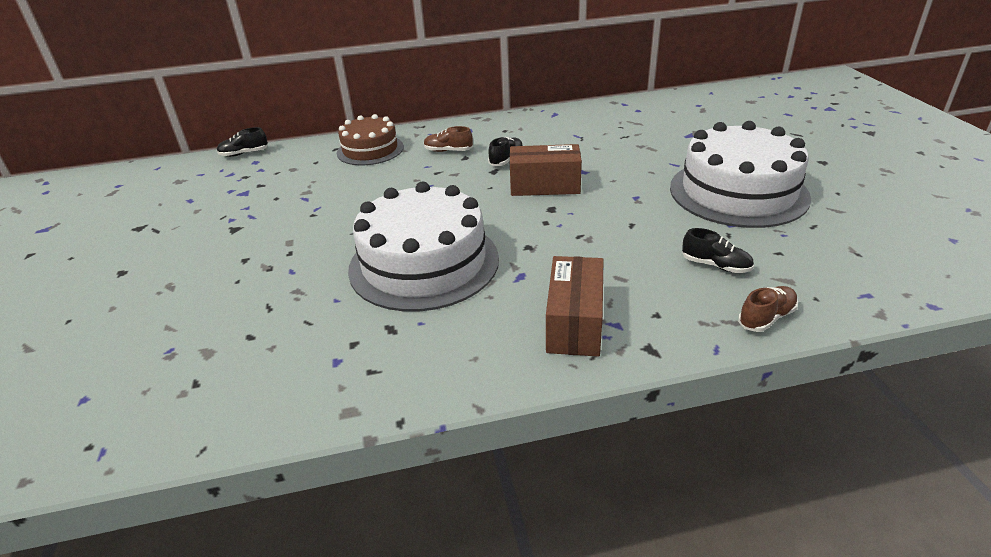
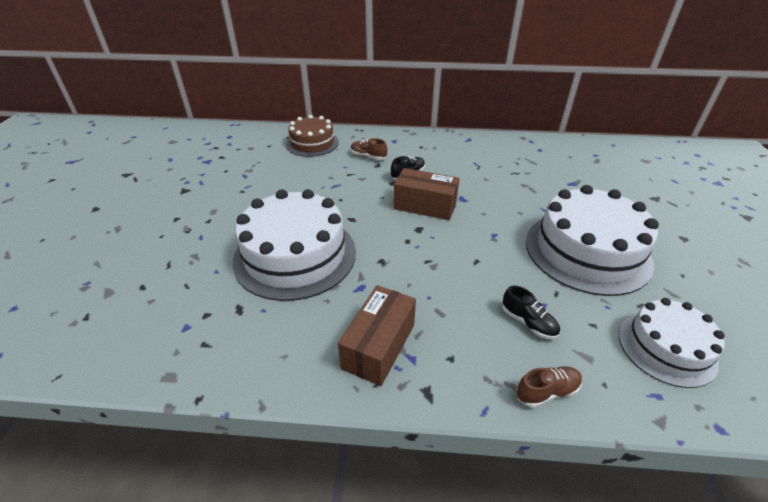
camera: 15 degrees right, 5 degrees up
(244, 154) = (226, 128): black shoe -> none
(855, 255) = (666, 347): none -> white cake

